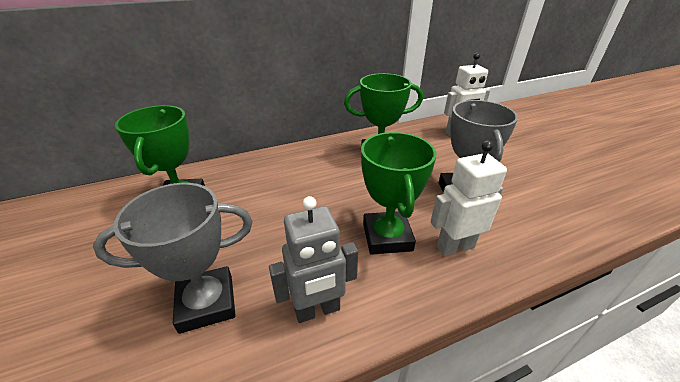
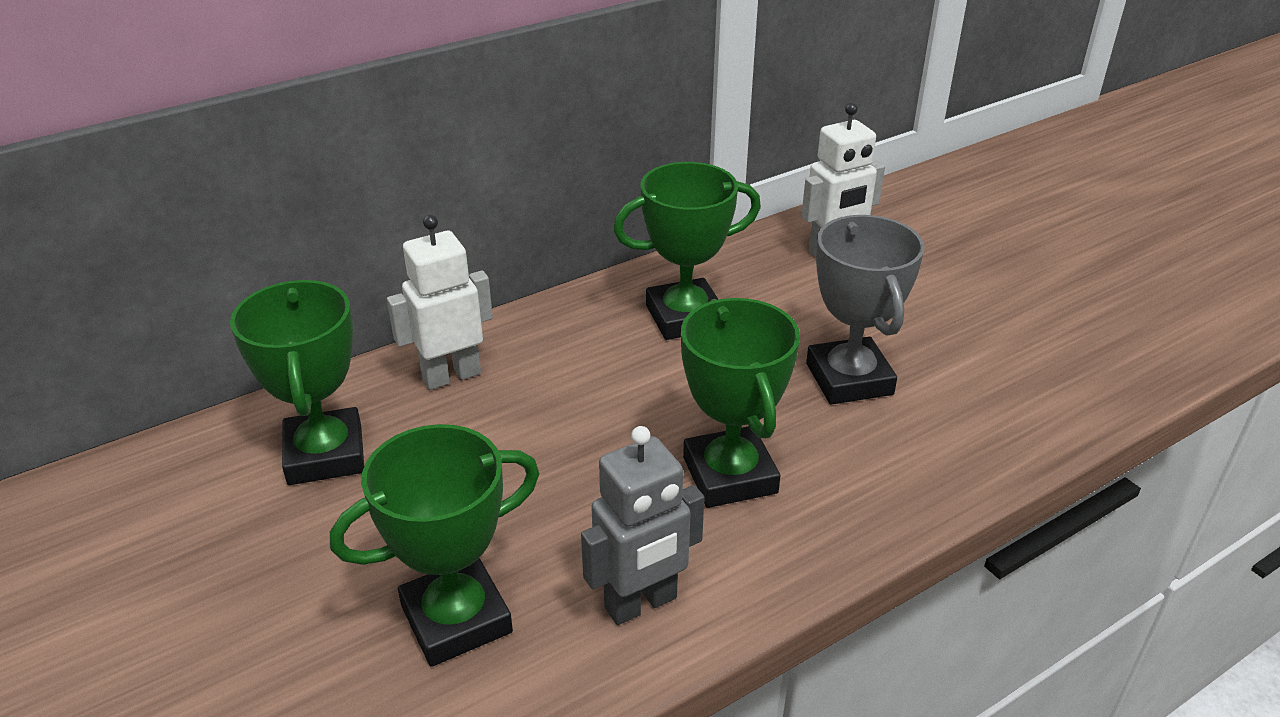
camera: 10 degrees left, 0 degrees up
(207, 303) = (456, 619): grey trophy -> green trophy
(455, 246) = (846, 477): white robot -> white robot (451, 376)

